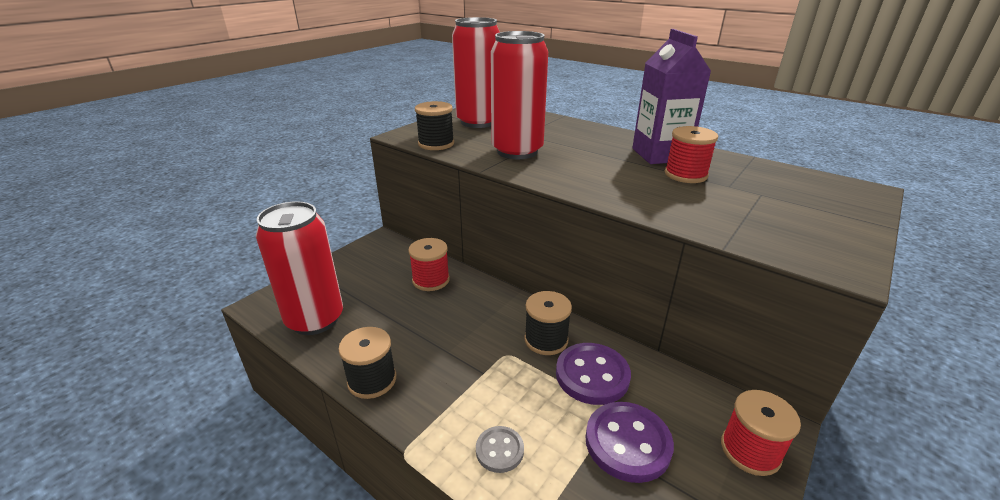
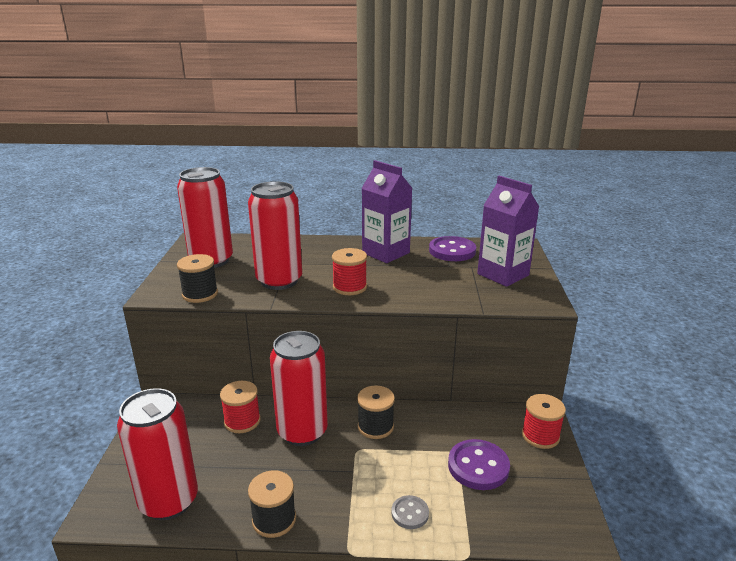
camera: 35 degrees left, 5 degrees down
(471, 312) = (302, 432): none -> red can
(592, 375) = (425, 436): purple button -> purple button (452, 251)
(685, 175) = (416, 265): red spool -> red spool (349, 287)
(801, 214) = (503, 275): none -> purple carton

